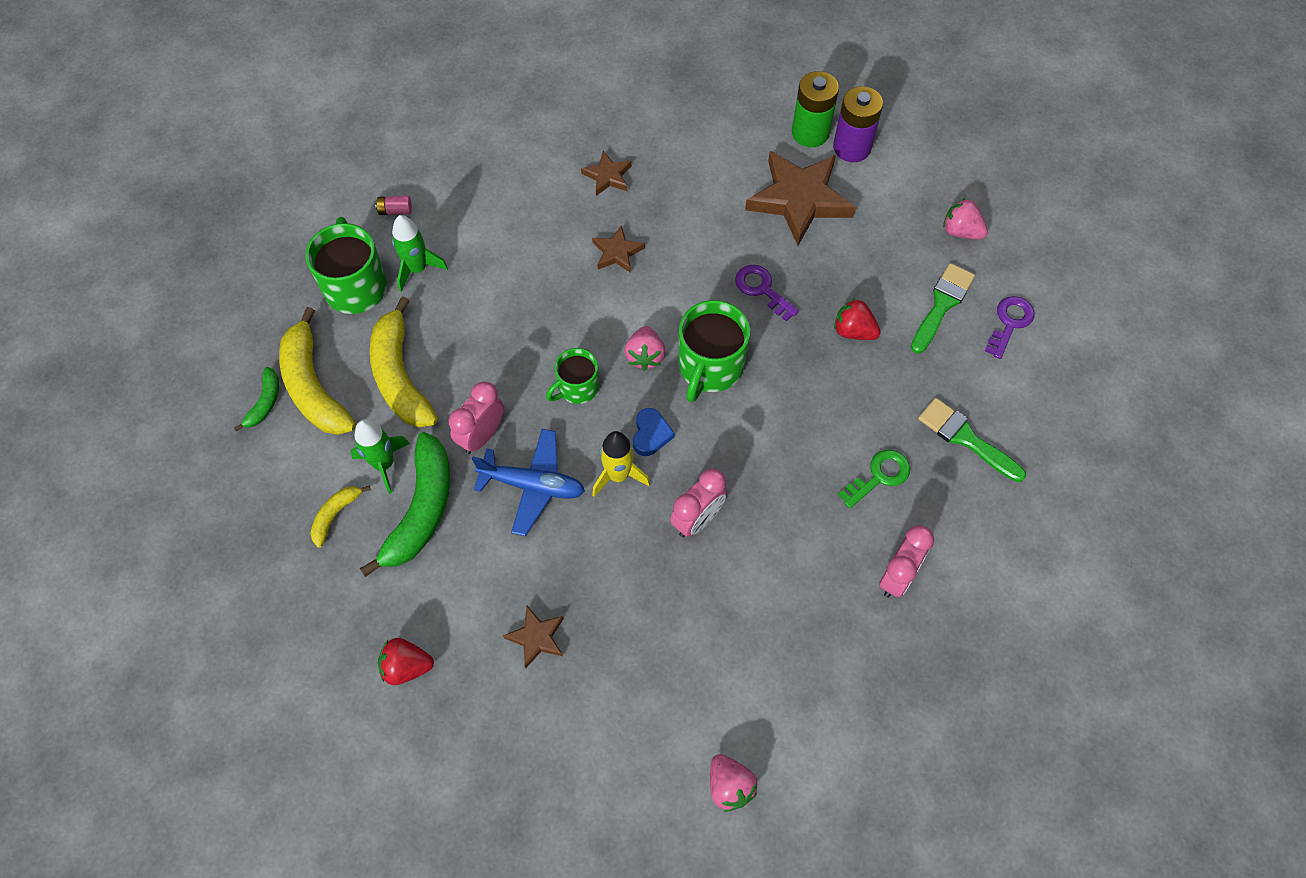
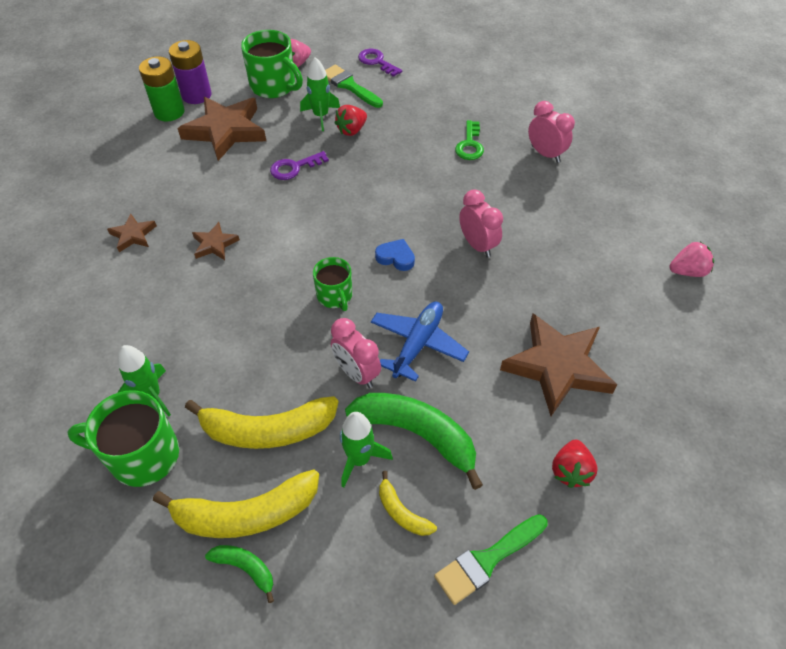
camera: 75 degrees left, 10 degrees down
(395, 211) = (69, 405): pink battery -> none
(536, 637) = (557, 366): brown star -> brown star, size x2.07
(618, 475) = (426, 285): yellow rocket -> none
(645, 356) = (323, 246): pink strawberry -> none
(710, 367) = (349, 211): green mug -> green mug (274, 86)
(866, 289) = (321, 116): none -> green rocket
(879, 476) = (470, 145): green key -> green key turned 150 degrees counterclockwise
(966, 438) = (454, 100): green brush -> green brush (487, 560)

